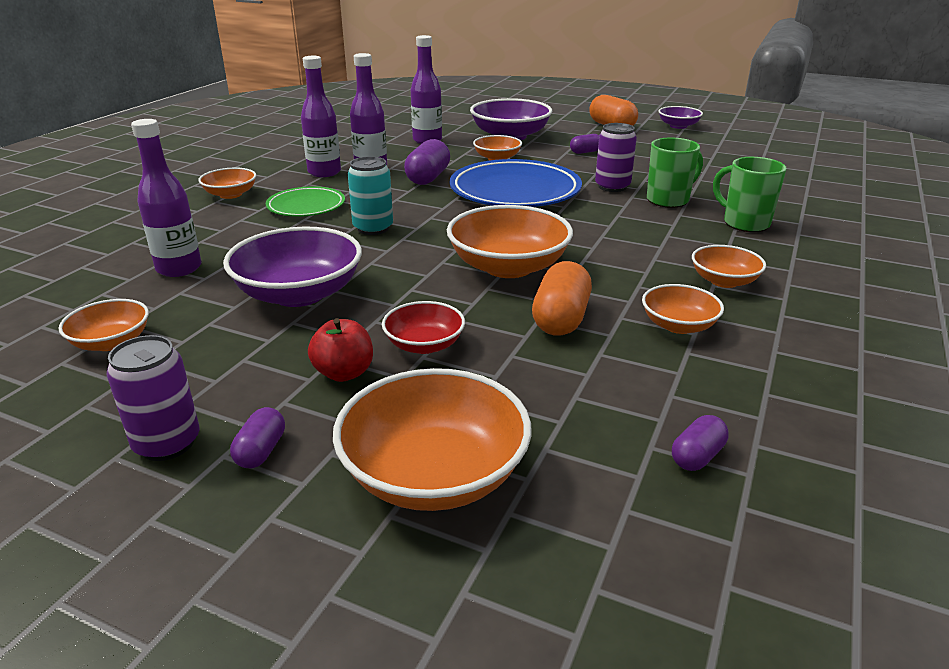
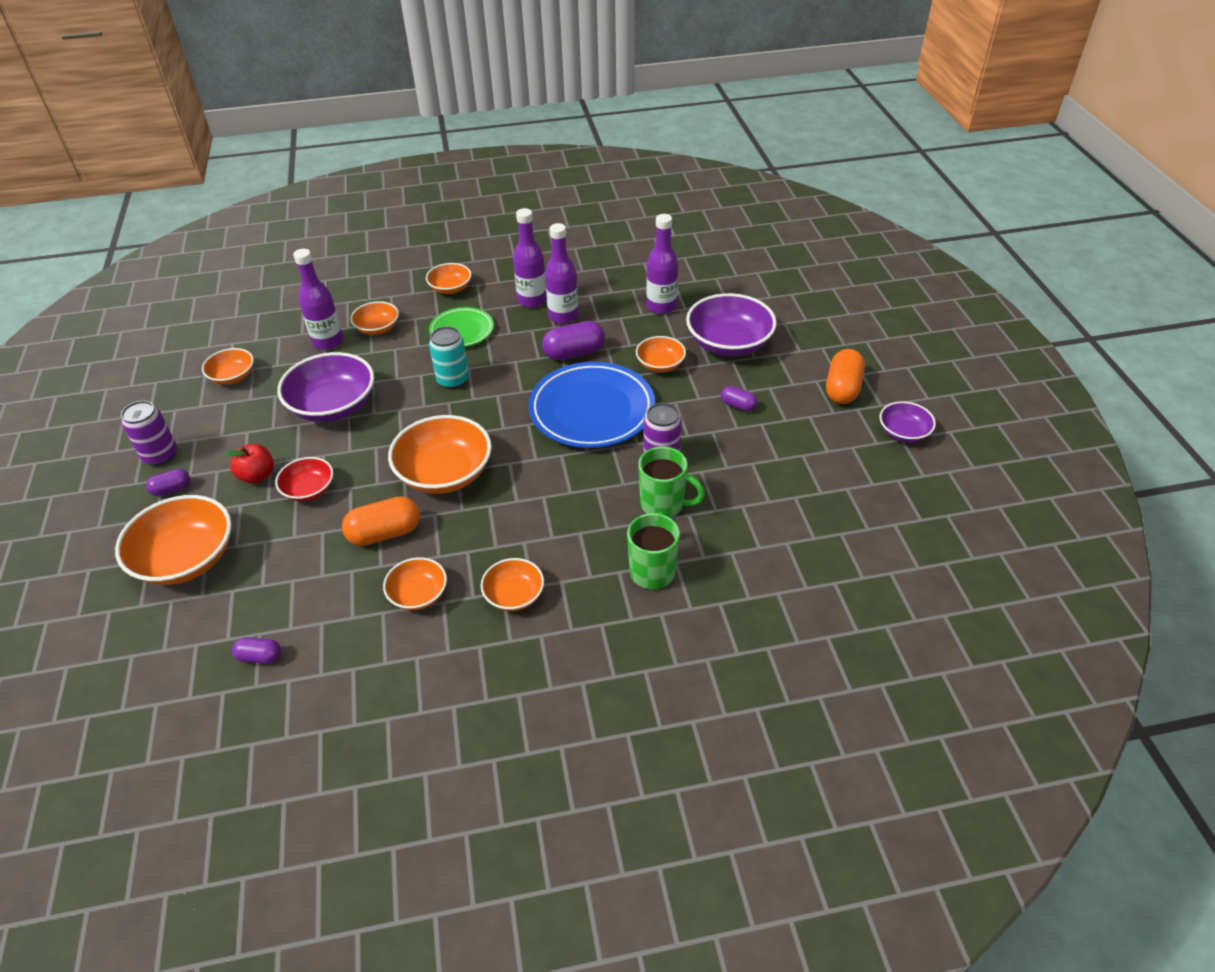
camera: 55 degrees right, 15 degrees up
(215, 239) = (377, 328): none -> orange bowl

